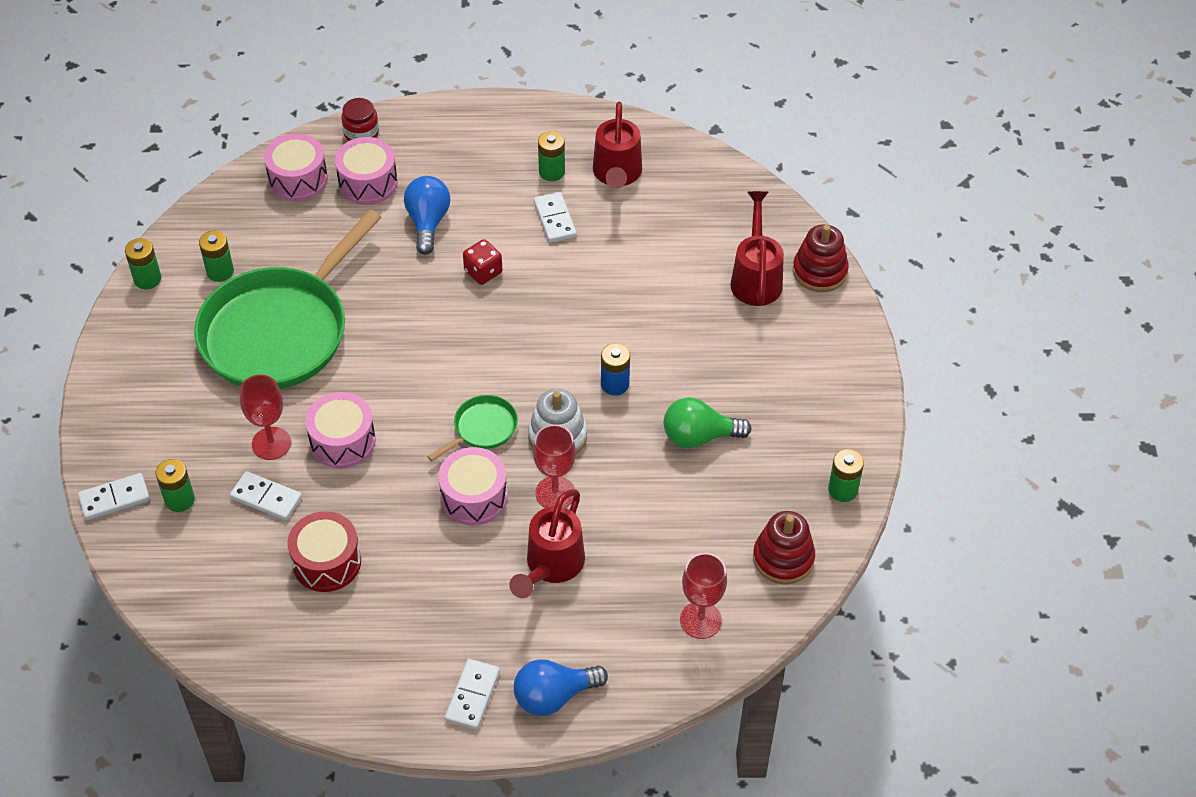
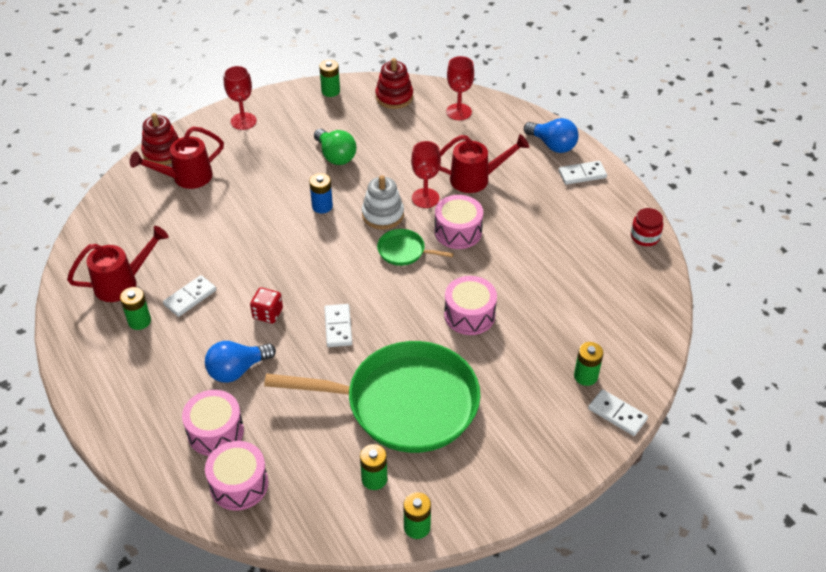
camera: 120 degrees left, 5 degrees down
(266, 498) = (544, 330): white domino -> white domino (338, 327)
(271, 443) = (502, 352): red goblet -> red goblet (243, 121)
(327, 562) = (561, 275): red drum -> none
(361, 133) = (157, 469): red jar -> red jar (645, 237)

